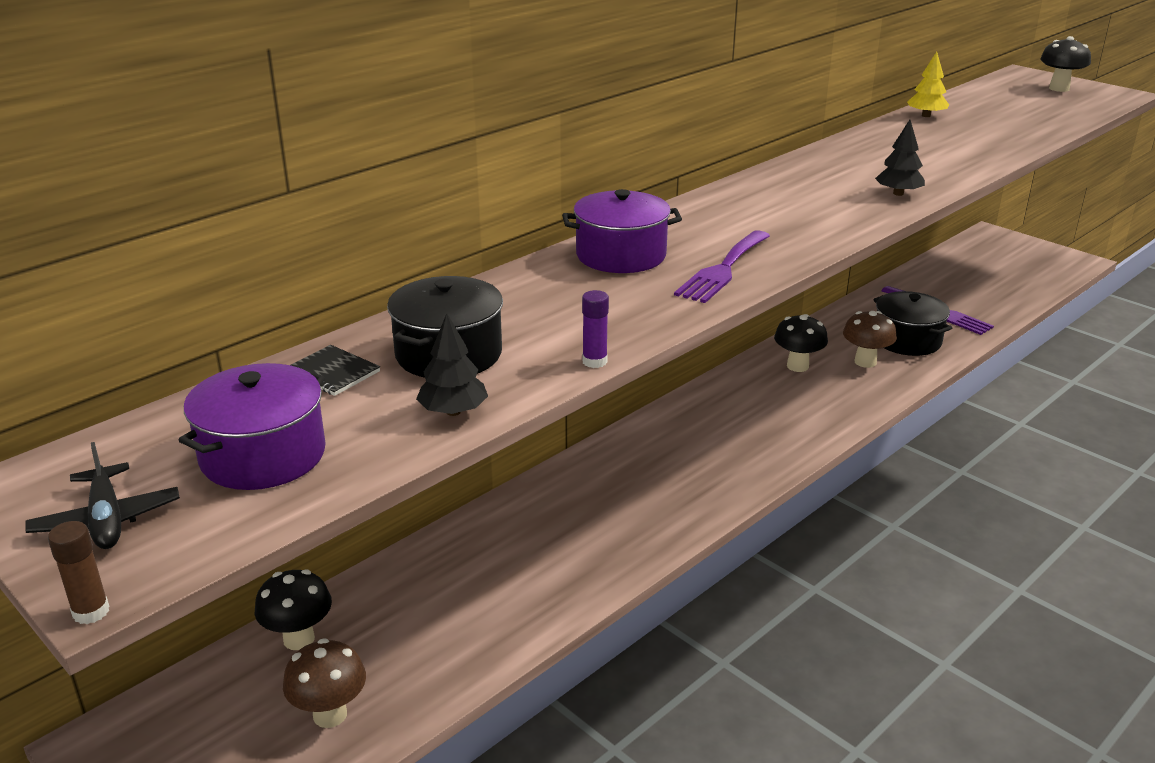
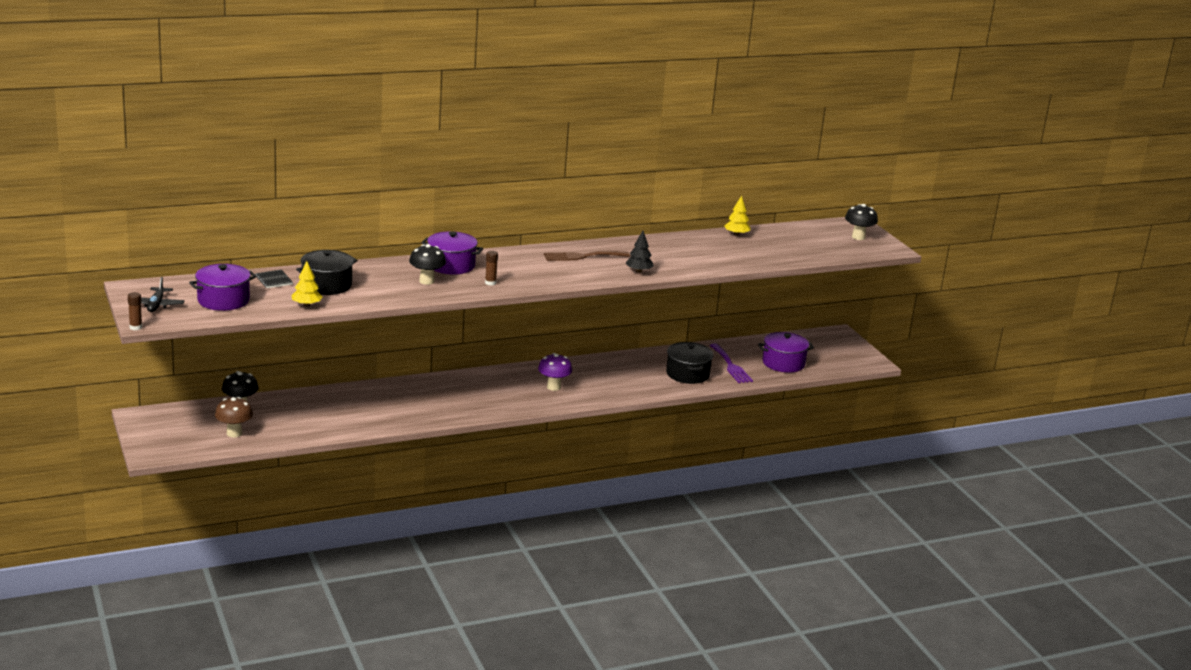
camera: 20 degrees right, 5 degrees down
(453, 411) = (306, 305): black tree -> yellow tree
(594, 361) = (383, 303): purple glue stick -> none
(723, 269) = (490, 283): purple fork -> brown glue stick
(767, 417) = (553, 387): none -> purple mushroom
(790, 191) = (582, 256): none -> brown fork
(797, 366) = (603, 369): black mushroom -> black mushroom (426, 281)
(865, 362) = (646, 377): brown mushroom -> none
(990, 290) = (783, 363): none -> purple pot

